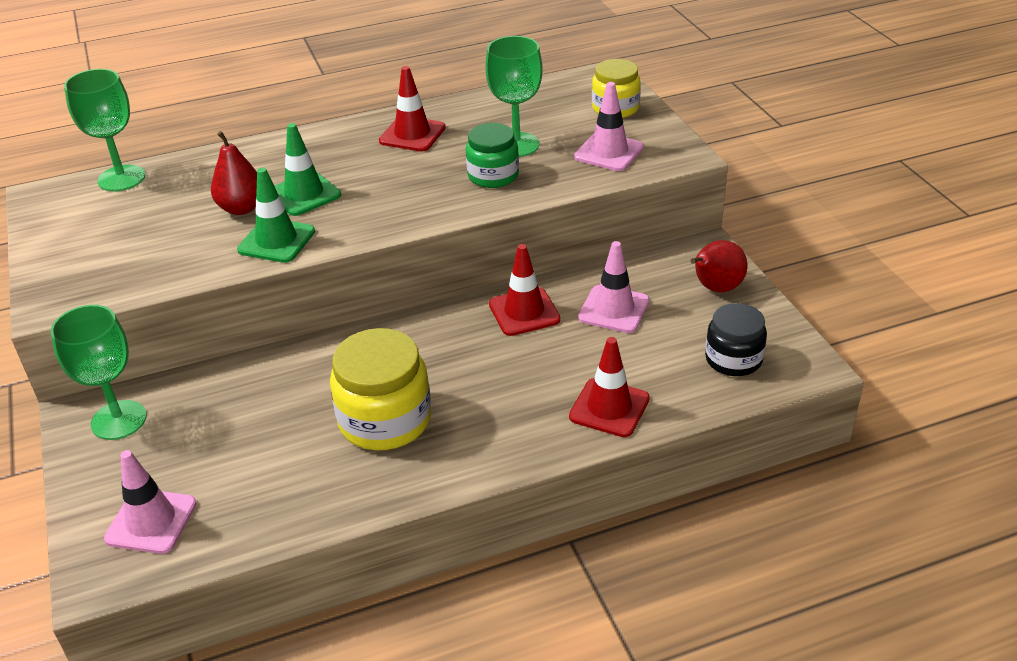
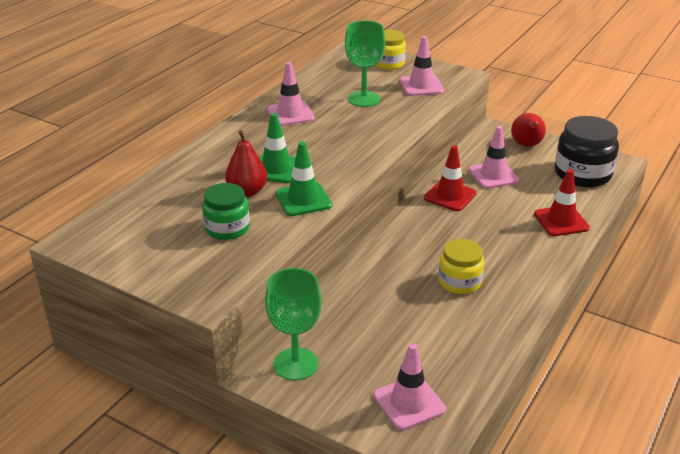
camera: 40 degrees left, 5 degrees down
(121, 178) = (122, 208): green goblet -> none
(385, 420) = (459, 282): yellow jar -> yellow jar, size x0.64
(412, 134) = (290, 114): red traffic cone -> pink traffic cone
(493, 176) = (377, 119): green jar -> green jar (227, 228)
(733, 359) = (582, 174): black jar -> black jar, size x1.57

